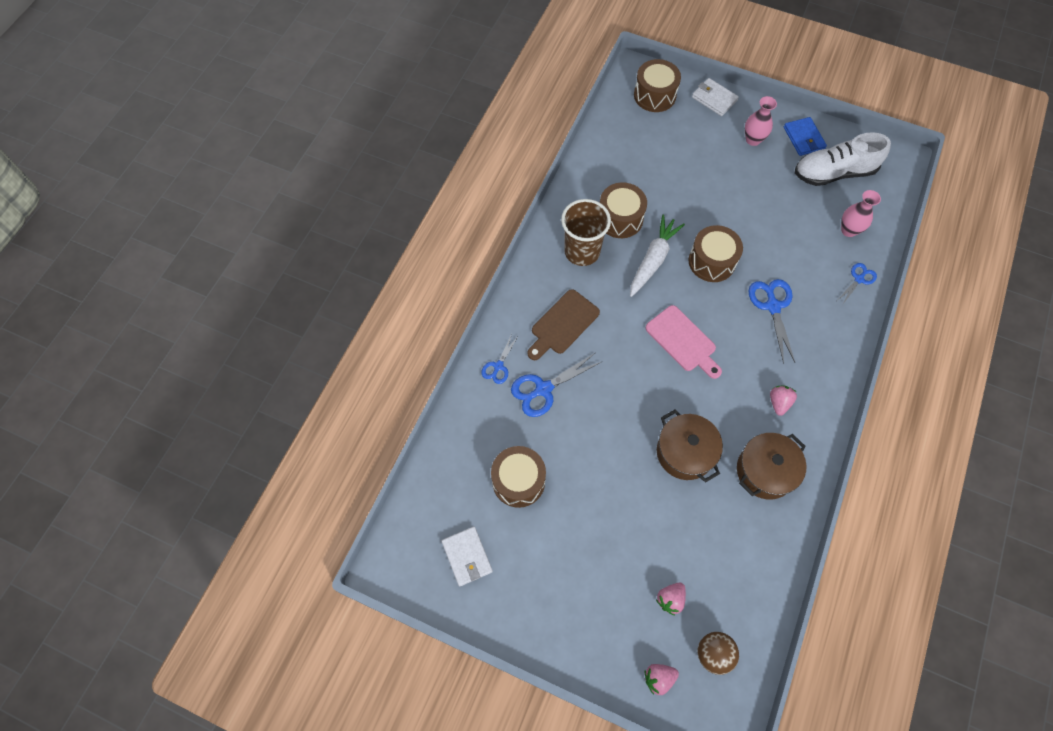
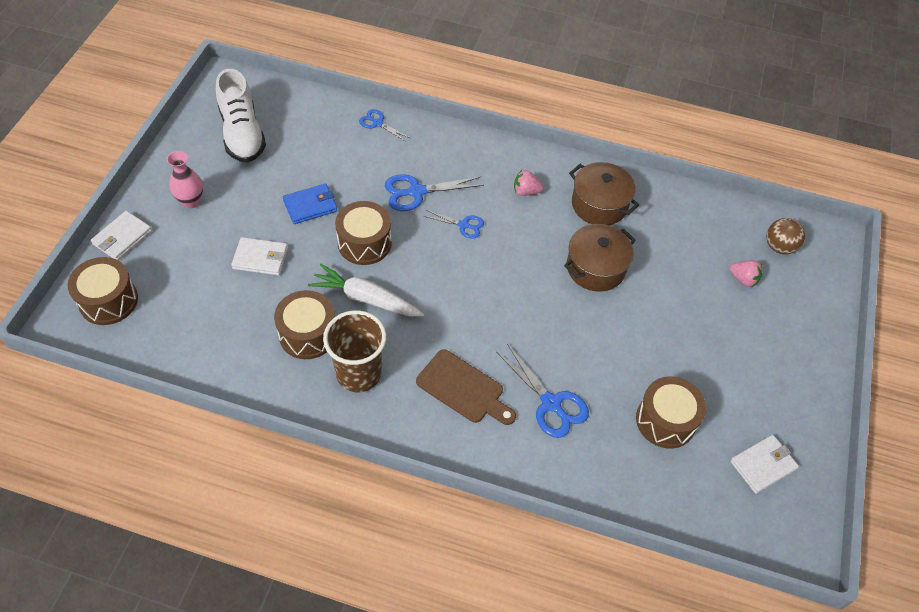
camera: 100 degrees left, 10 degrees down
(498, 366) = (530, 456): blue scissors -> blue scissors (463, 225)
(658, 678) = (815, 287): pink strawberry -> none
(683, 341) = (469, 269): pink cutting board -> none
(694, 187) = (260, 258): none -> white wallet
(803, 138) = (192, 156): blue wallet -> blue wallet (310, 206)
(848, 230) = (318, 127): pink vase -> none

